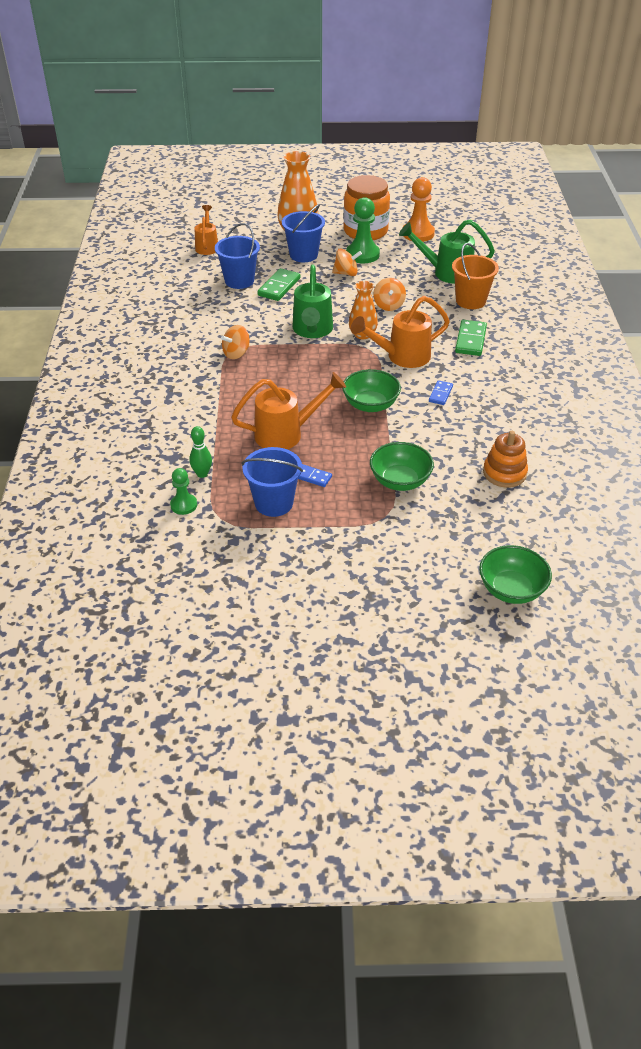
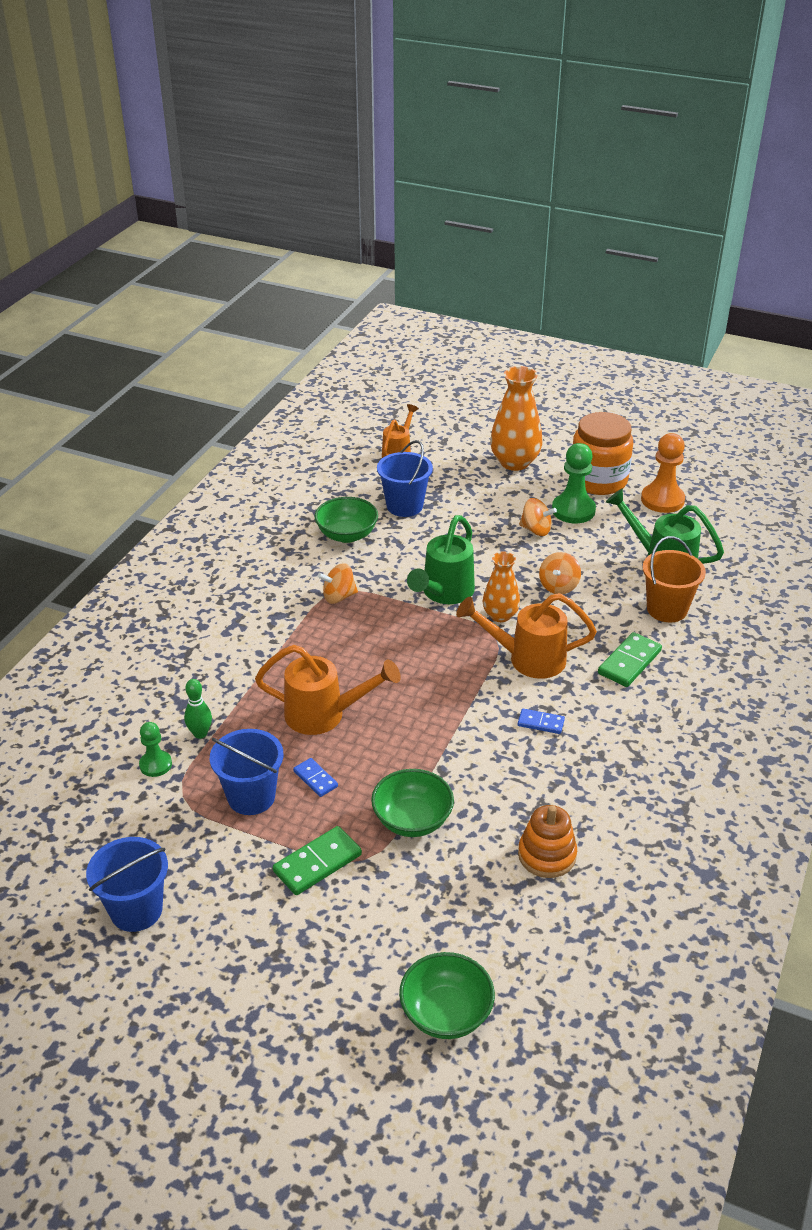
camera: 25 degrees right, 5 degrees down
(279, 287) = (444, 526): green domino -> green domino (317, 863)
(303, 255) = (501, 492): blue bucket -> blue bucket (136, 910)
(370, 405) = (446, 710): green bowl -> green bowl (347, 535)
(440, 394) = (540, 723): blue domino -> blue domino turned 60 degrees clockwise

